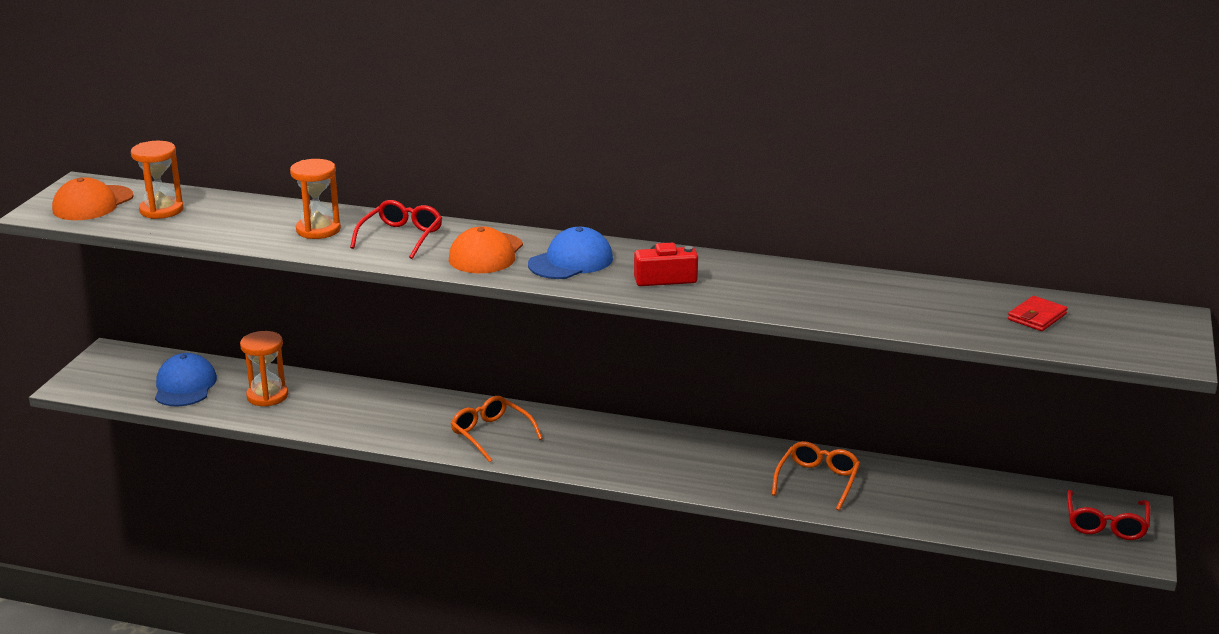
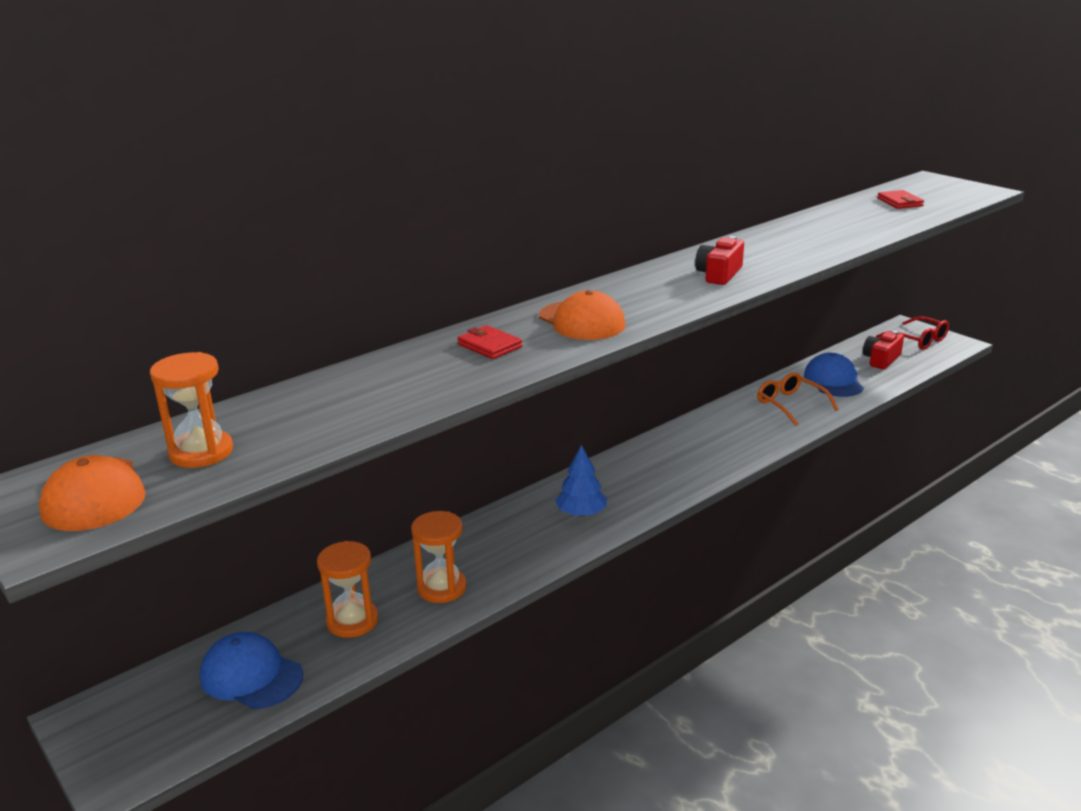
camera: 55 degrees left, 0 degrees up
(318, 230) = (410, 378): orange hourglass -> orange hourglass (441, 588)
(401, 237) = (490, 346): red glasses -> red wallet
(491, 434) = (581, 513): orange glasses -> blue tree
(571, 261) = (643, 295): blue cap -> blue cap (833, 381)
(1010, 510) = (881, 359): none -> red camera

